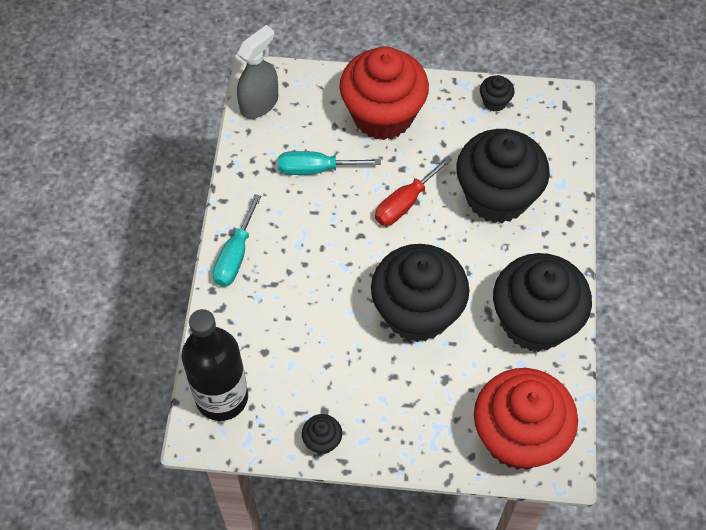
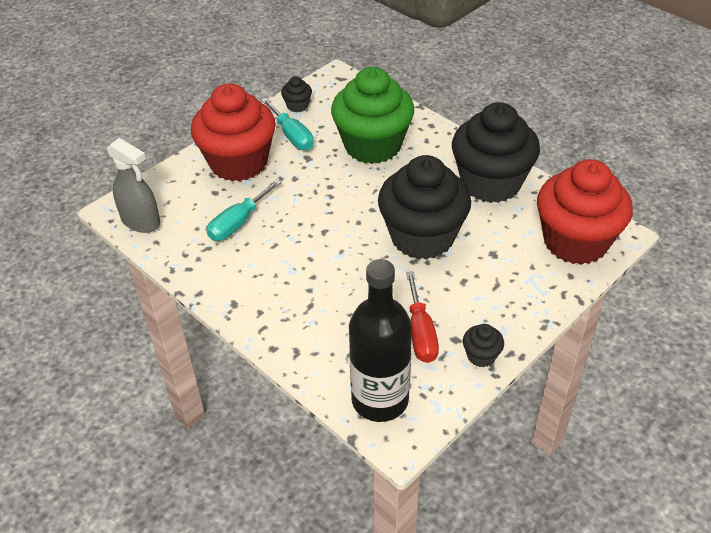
camera: 50 degrees left, 15 degrees down
(235, 255) = (258, 314): turquoise screwdriver -> turquoise screwdriver (292, 136)
(259, 103) = (141, 221): grey spray bottle -> grey spray bottle turned 135 degrees clockwise
(405, 203) = (324, 192): red screwdriver -> red screwdriver (420, 333)
(497, 196) = (372, 146): black cupcake -> green cupcake

